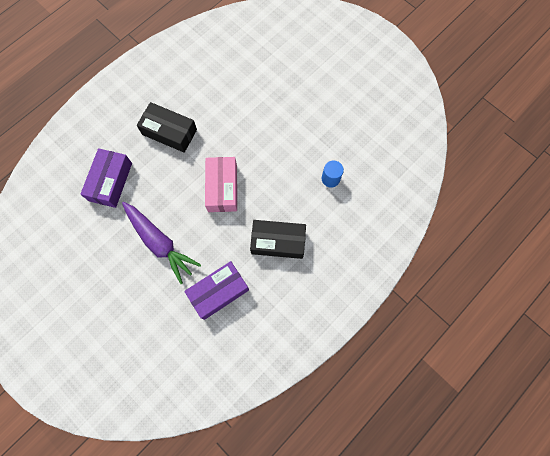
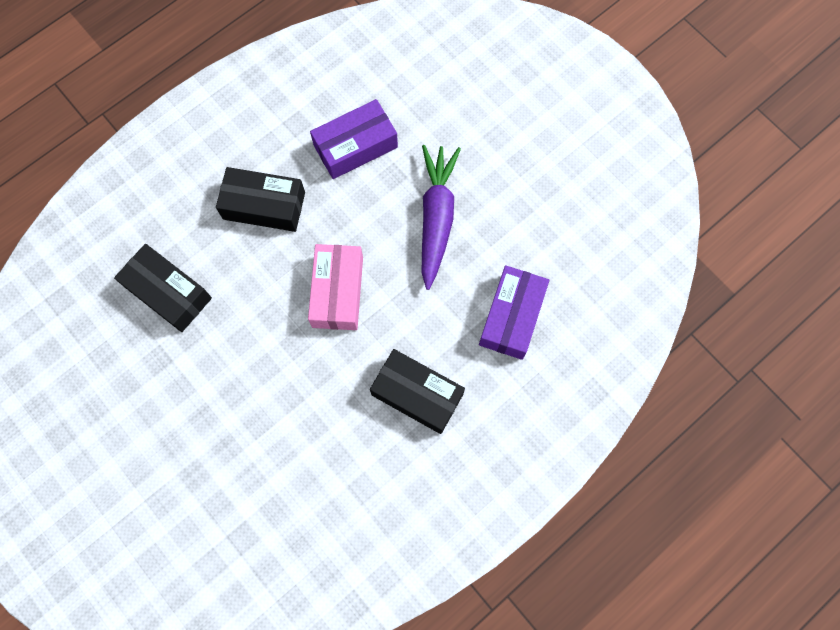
camera: 175 degrees left, 0 degrees up
(159, 242) = (436, 218): purple carrot -> purple carrot turned 45 degrees clockwise
(330, 179) = (168, 292): blue cylinder -> black box

